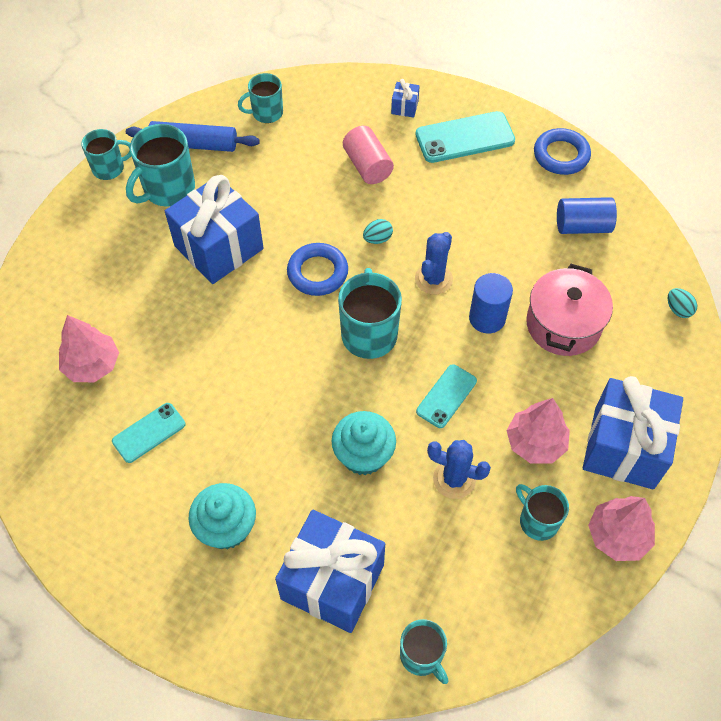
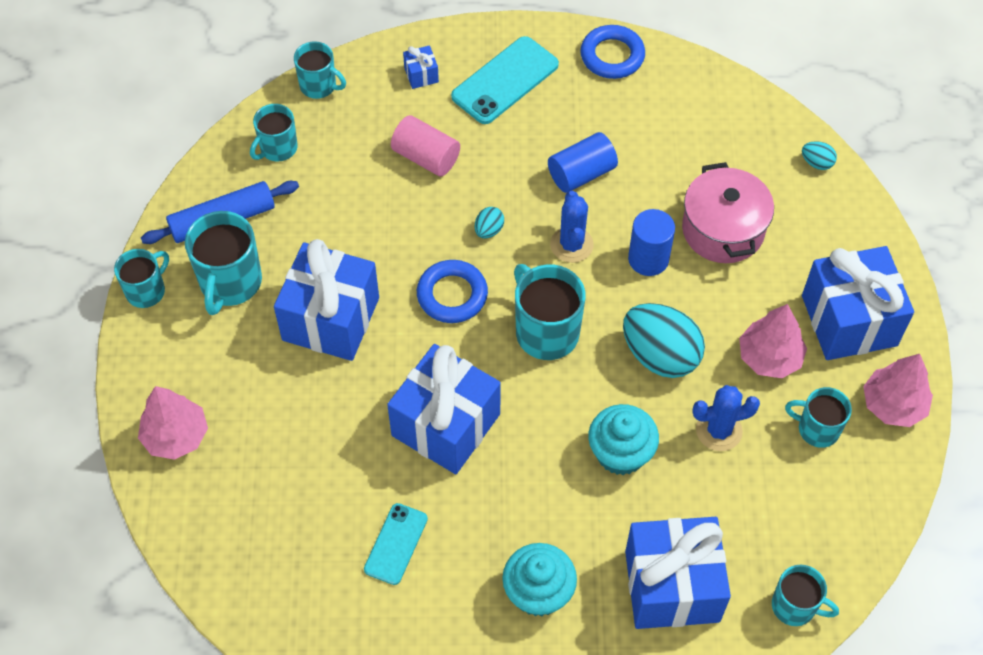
camera: 30 degrees left, 0 degrees up
(92, 365) = (286, 508): pink tree -> pink tree (176, 436)
(246, 364) = (446, 425): none -> blue gift
(325, 83) = (319, 86): none -> turquoise mug
(446, 396) = (660, 355): turquoise phone -> turquoise egg
(582, 226) = (679, 121): blue cylinder -> blue cylinder (581, 174)

